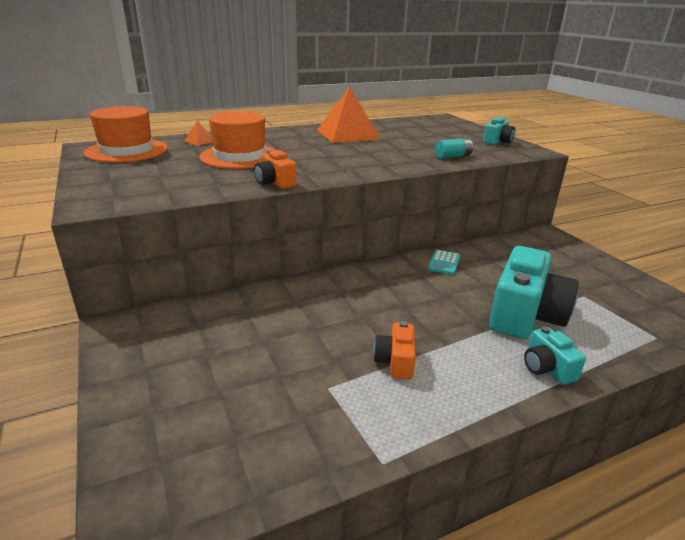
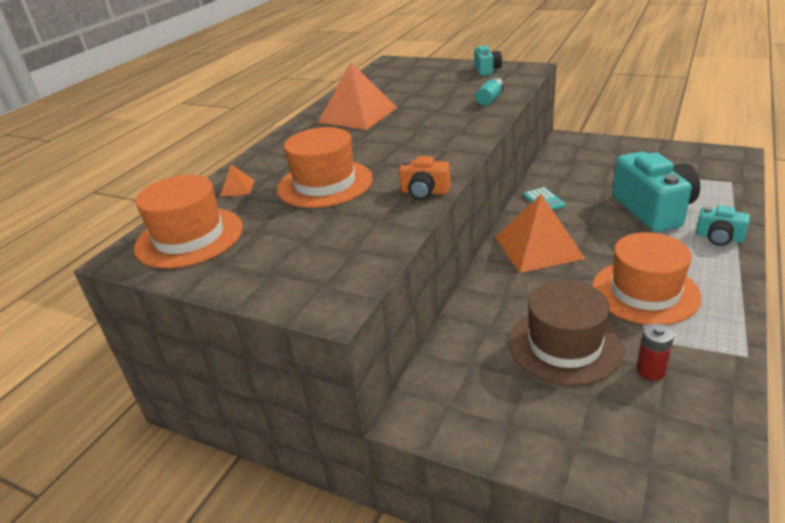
camera: 35 degrees left, 5 degrees up
(269, 353) = (564, 345): none -> brown hat
(288, 411) = (650, 370): none -> red battery
(378, 287) = (538, 247): none -> orange pyramid
(395, 362) = (645, 292): orange camera -> orange hat

